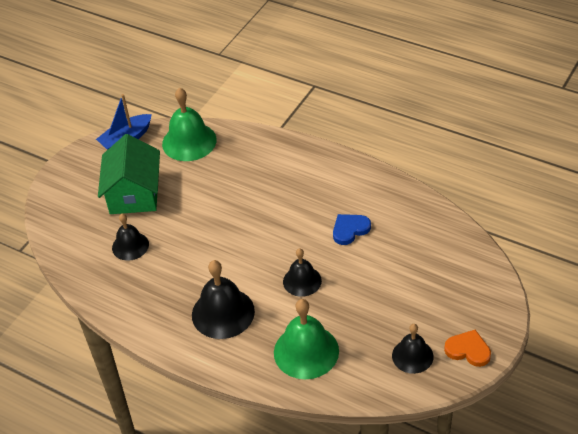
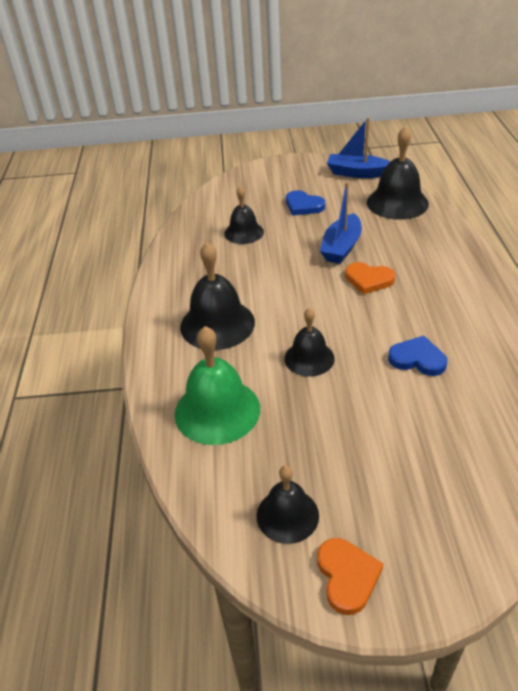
camera: 55 degrees right, 5 degrees down
(134, 193) = (303, 206): green house -> blue heart
(189, 141) = (397, 203): green bell -> black bell
(208, 201) = (341, 247): none -> blue boat
(257, 208) = (368, 280): none -> orange heart

